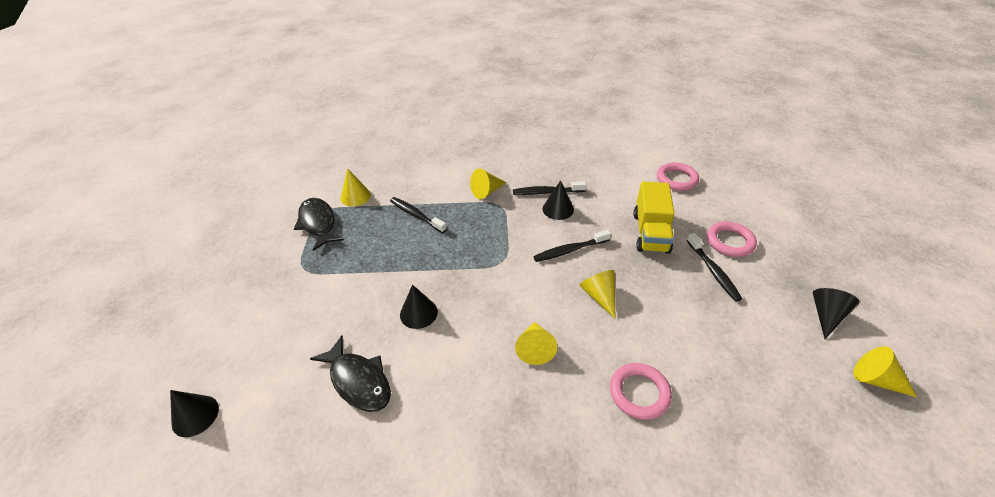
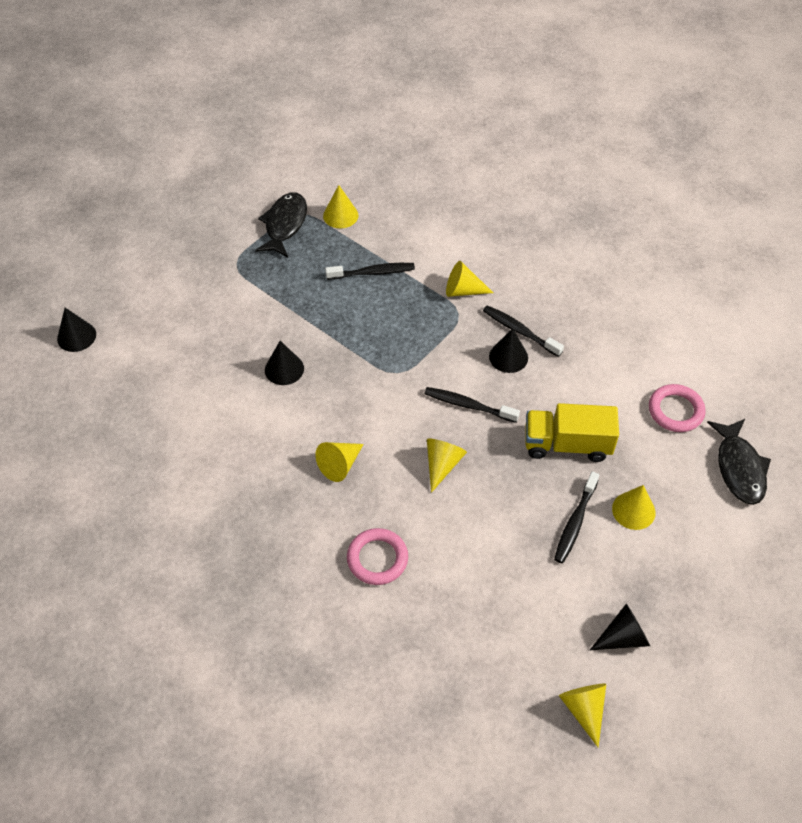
camera: 40 degrees right, 10 degrees up
(358, 381) = (193, 391): black fish -> black fish (739, 468)
(416, 215) = (373, 272): black toothbrush -> black toothbrush turned 90 degrees clockwise
(650, 232) = (567, 444): yellow truck -> yellow truck turned 45 degrees clockwise
(730, 242) = (633, 510): pink ring -> yellow cone

